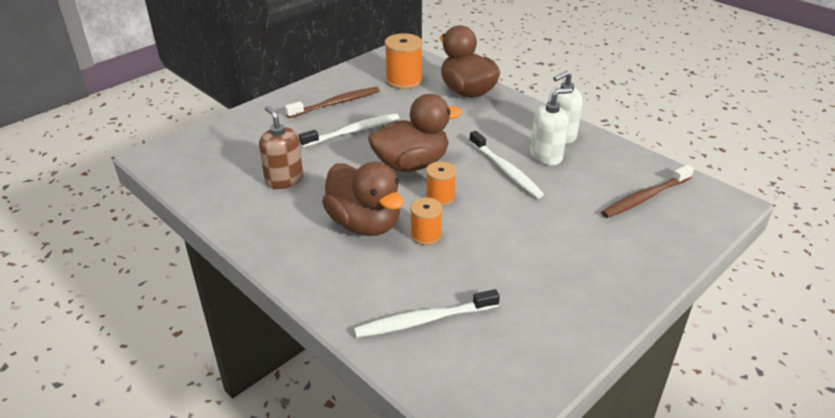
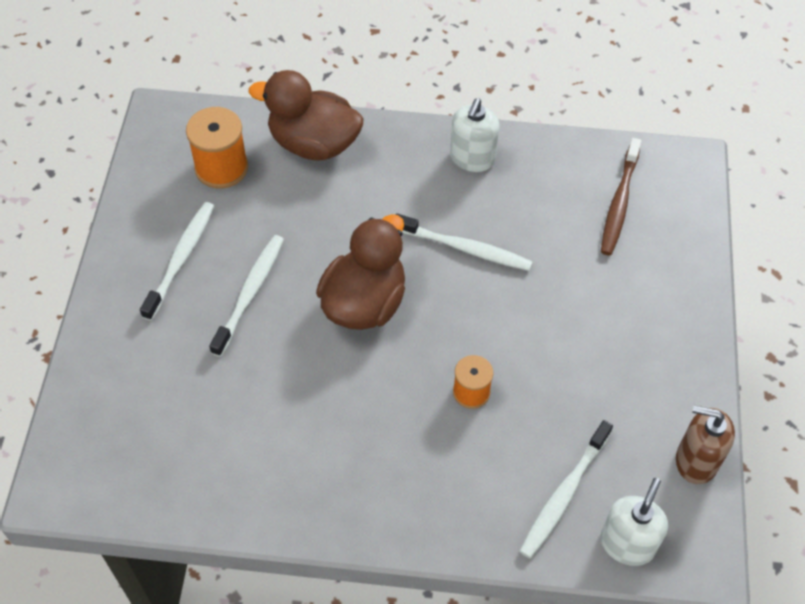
camera: 40 degrees left, 20 degrees up
(284, 180) = (252, 418): brown soap dispenser -> brown soap dispenser (696, 461)
(336, 103) = (181, 259): brown toothbrush -> white toothbrush
(364, 224) = (400, 419): brown duck -> none
(440, 197) = (437, 331): orange spool -> none
(546, 156) = (485, 200): white soap dispenser -> white soap dispenser (627, 544)

